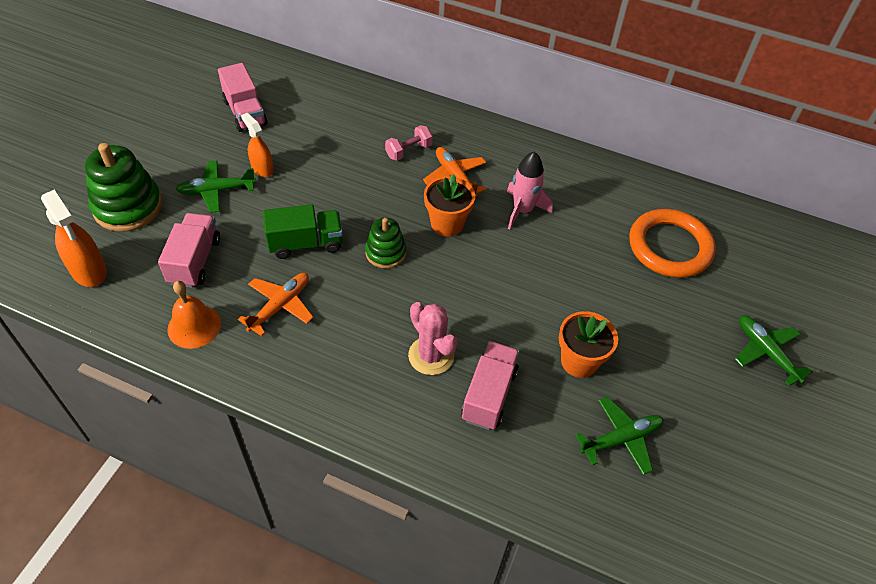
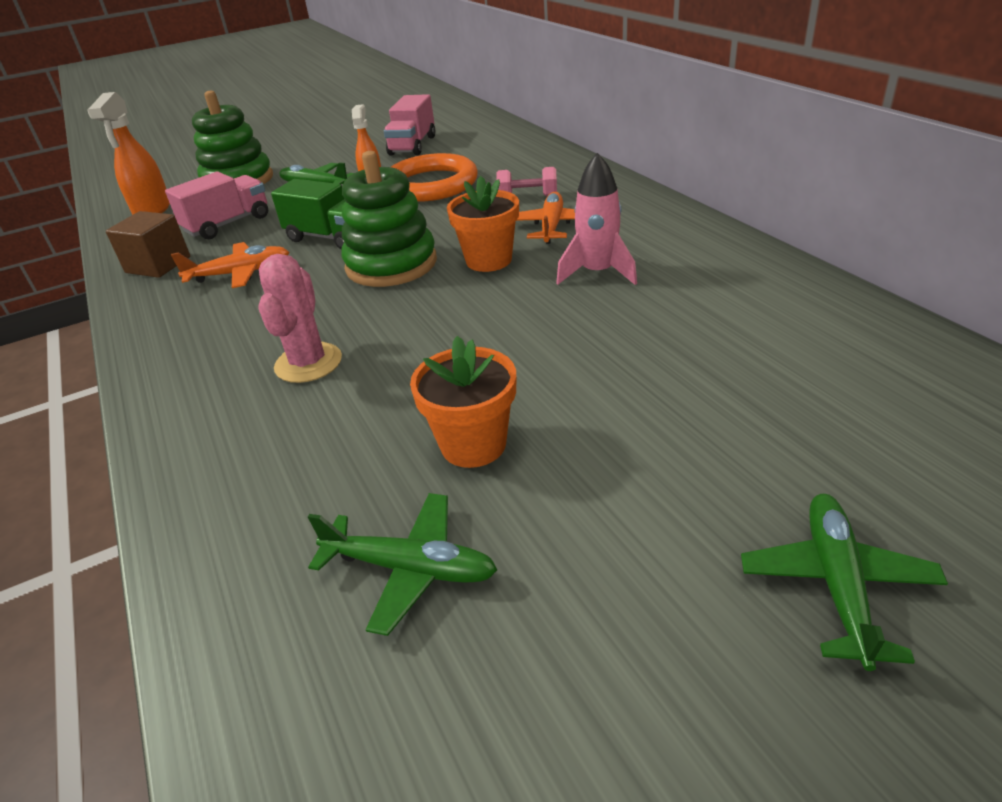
camera: 45 degrees right, 15 degrees down
(194, 326) = (158, 265): orange bell -> brown cube
(385, 253) = (391, 264): green stacking toy -> green stacking toy, size x1.69
(489, 395) = (314, 427): pink truck -> none
(670, 247) = (785, 371): orange ring -> orange ring (431, 184)

